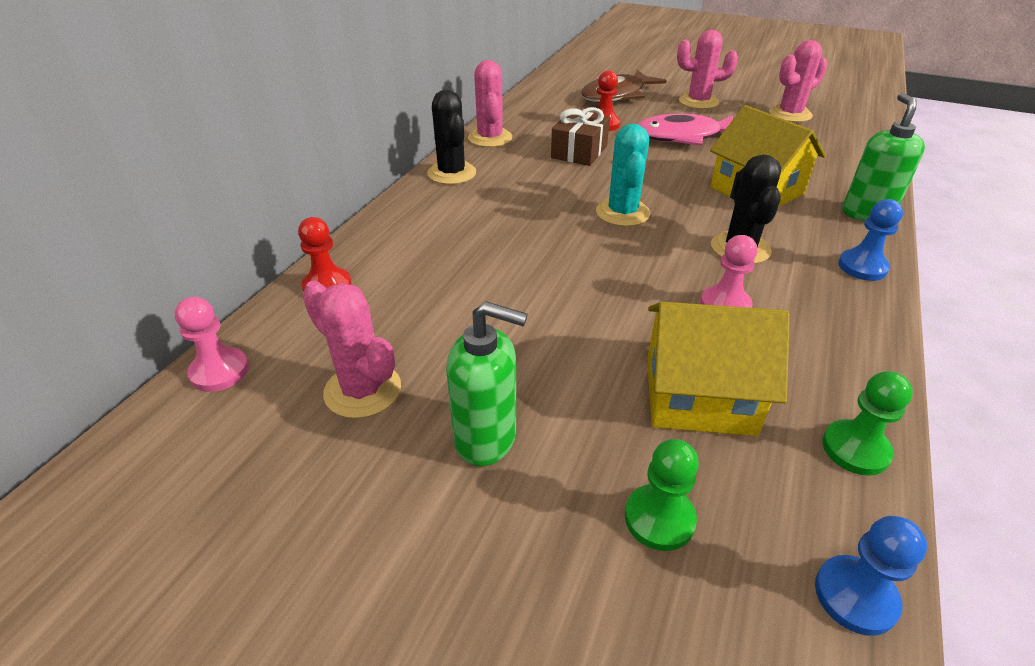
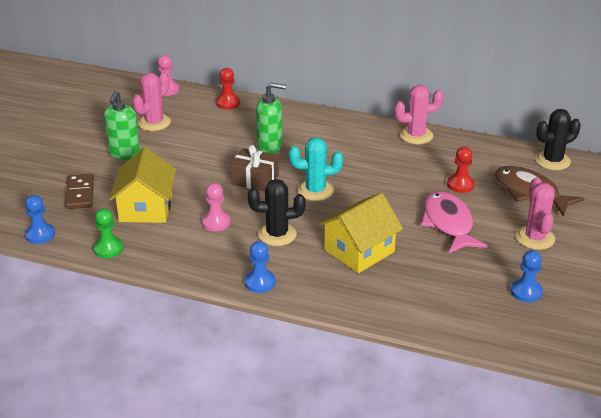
camera: 85 degrees right, 5 degrees down
(451, 173) = (356, 125): black cactus -> black cactus (552, 161)
(579, 152) = (404, 173): brown gift -> brown gift (254, 179)
(659, 519) = (80, 193): green pawn -> brown domino
(790, 114) = (526, 292): pink cactus -> blue pawn
(866, 213) = (333, 300): green soap dispenser -> green soap dispenser (270, 146)

